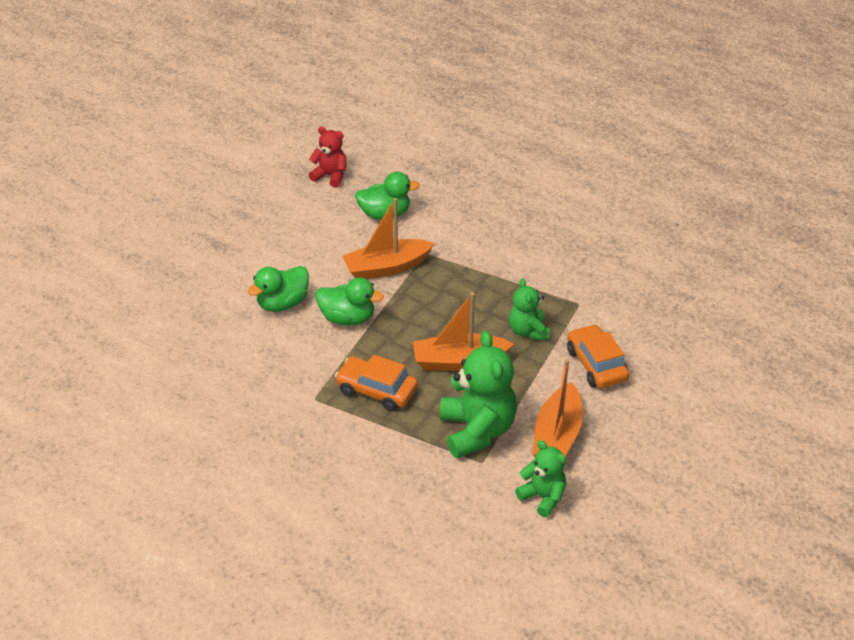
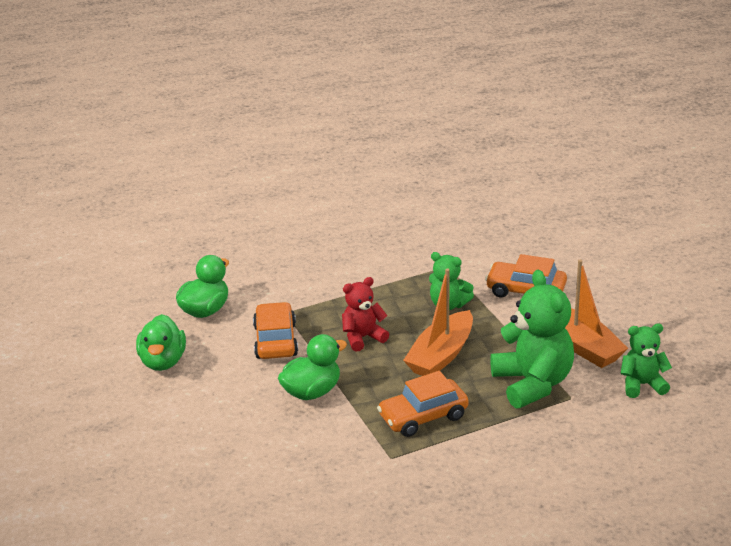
camera: 50 degrees left, 10 degrees down
(282, 304) = (242, 422): green duck -> green duck (163, 361)
(330, 176) = (109, 317): red teddy bear -> red teddy bear (363, 337)
(387, 267) = (275, 341): orange boat -> orange car
(477, 430) = (532, 383): green teddy bear -> green teddy bear turned 45 degrees clockwise

